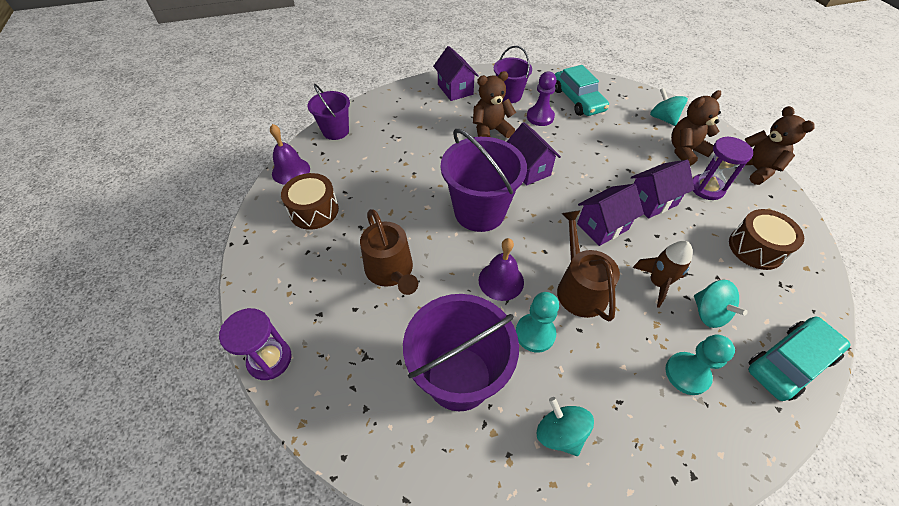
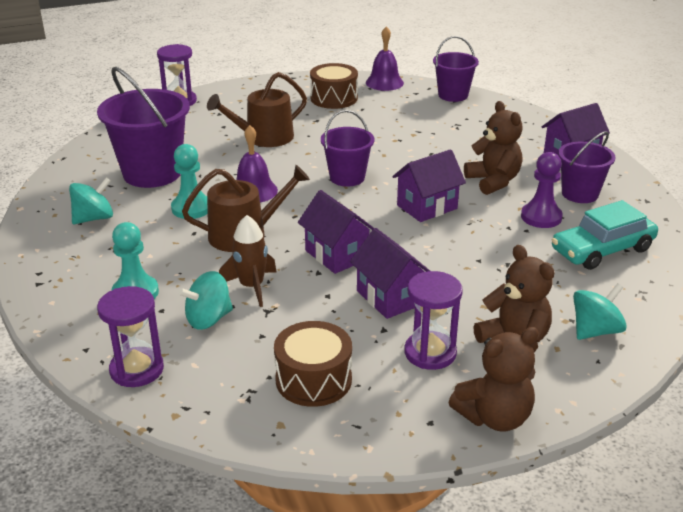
camera: 85 degrees right, 20 degrees down
(479, 212) = (347, 177): purple bucket -> purple bucket, size x0.60
(789, 363) = (136, 369): turquoise car -> purple hourglass

